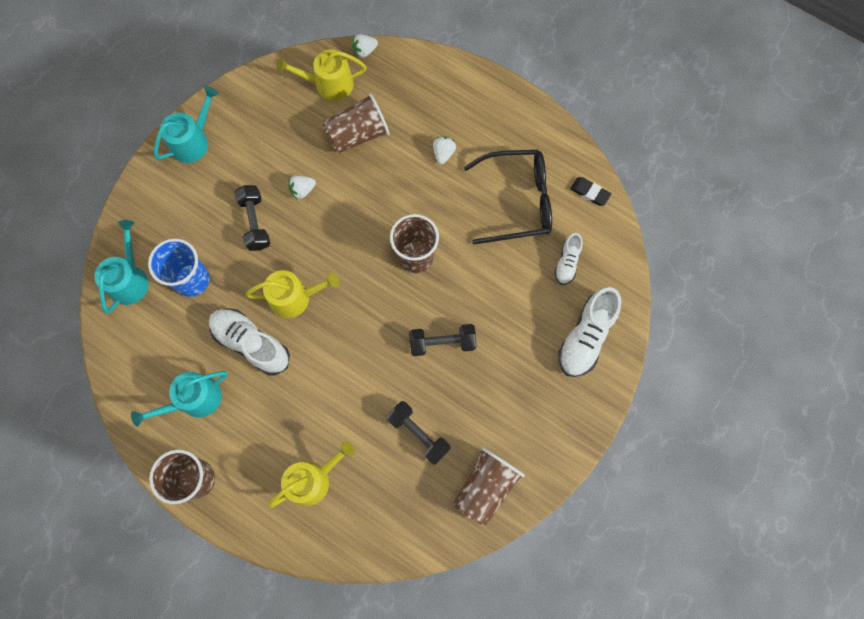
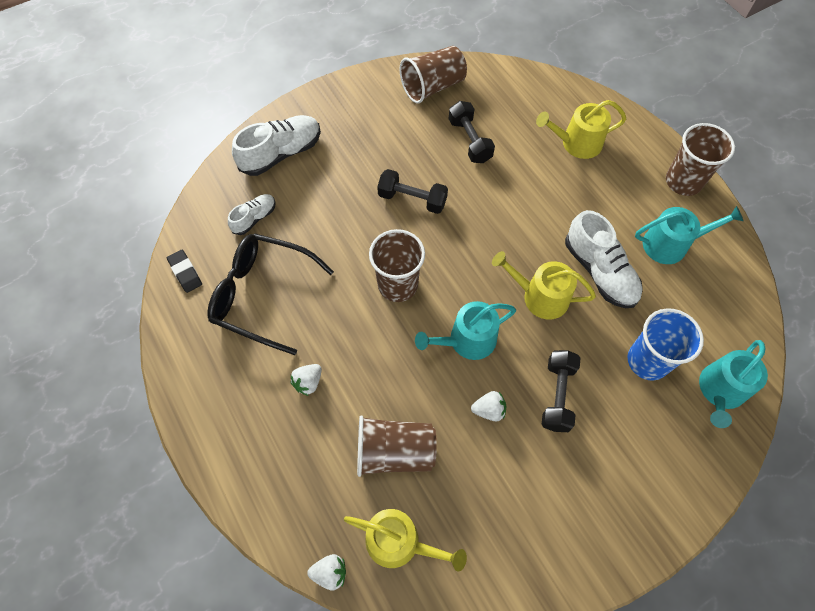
camera: 155 degrees left, 10 degrees down
(193, 141) = (606, 540): turquoise watering can -> turquoise watering can (467, 340)

